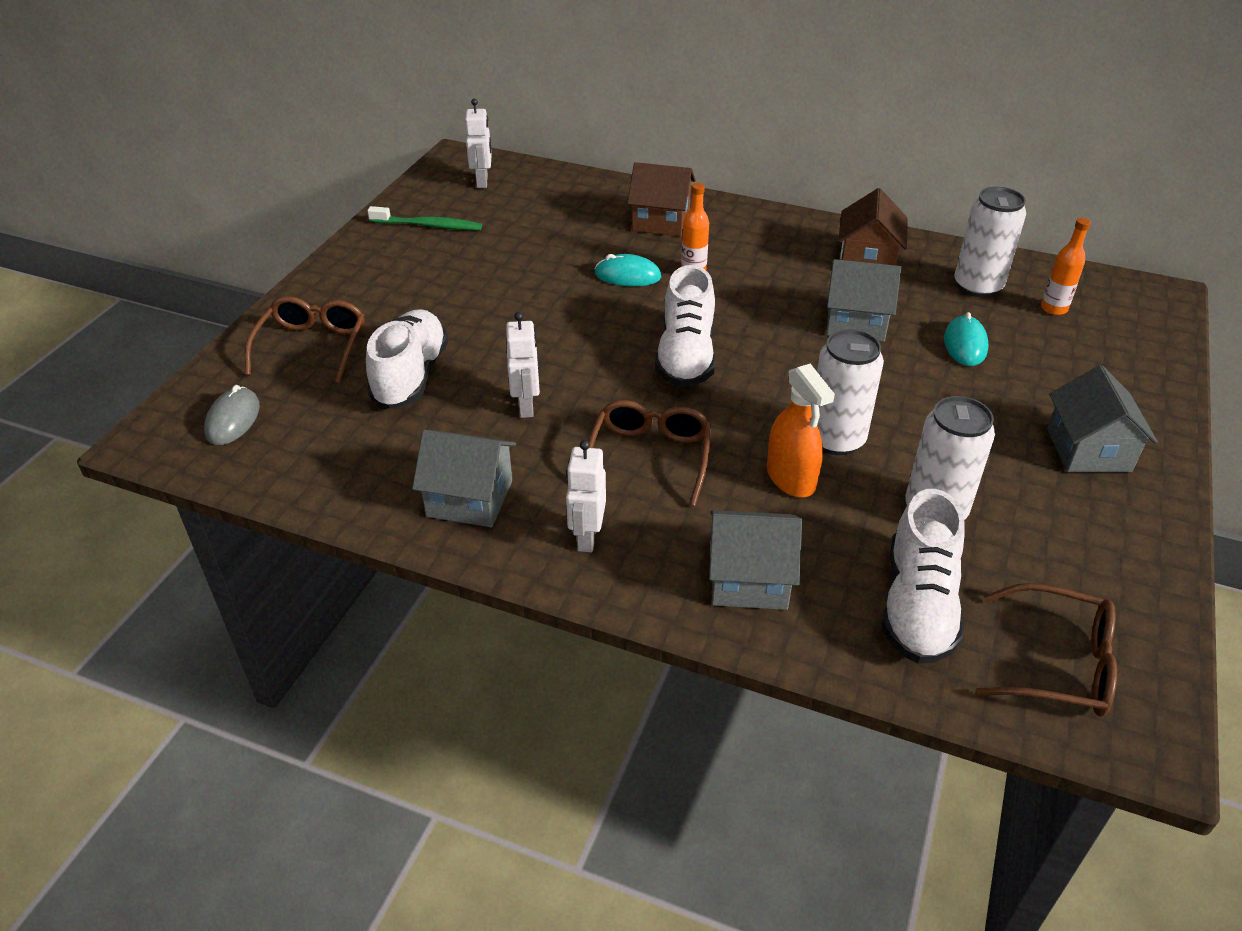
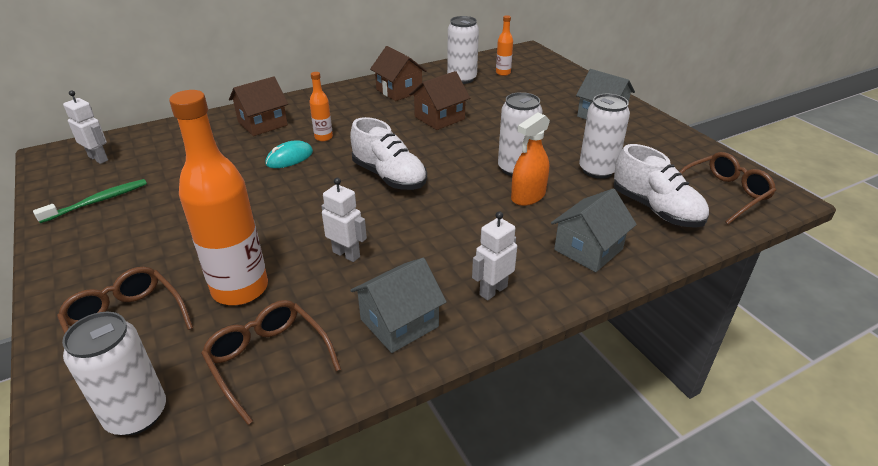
camera: 50 degrees left, 5 degrees down
(233, 420) = (136, 414): grey mouse -> white can
(411, 376) = (240, 289): white shoe -> orange bottle
(587, 537) = (493, 290): white robot -> white robot turned 90 degrees clockwise
(650, 457) = (454, 232): brown glasses -> brown glasses (268, 360)
(791, 478) = (528, 196): orange spray bottle -> orange spray bottle turned 120 degrees clockwise
(855, 322) = (439, 118): grey house -> brown house
(965, 344) = (496, 103): turquoise mouse -> none

